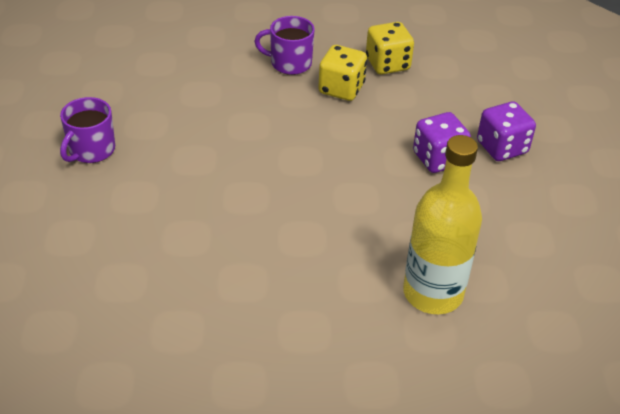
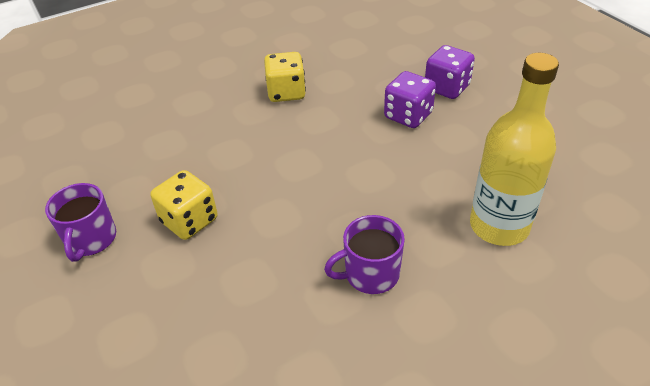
camera: 25 degrees left, 0 degrees up
(289, 63) = (226, 89): purple mug -> purple mug (370, 274)
(387, 64) = (308, 60): yellow dice -> yellow dice (189, 221)

